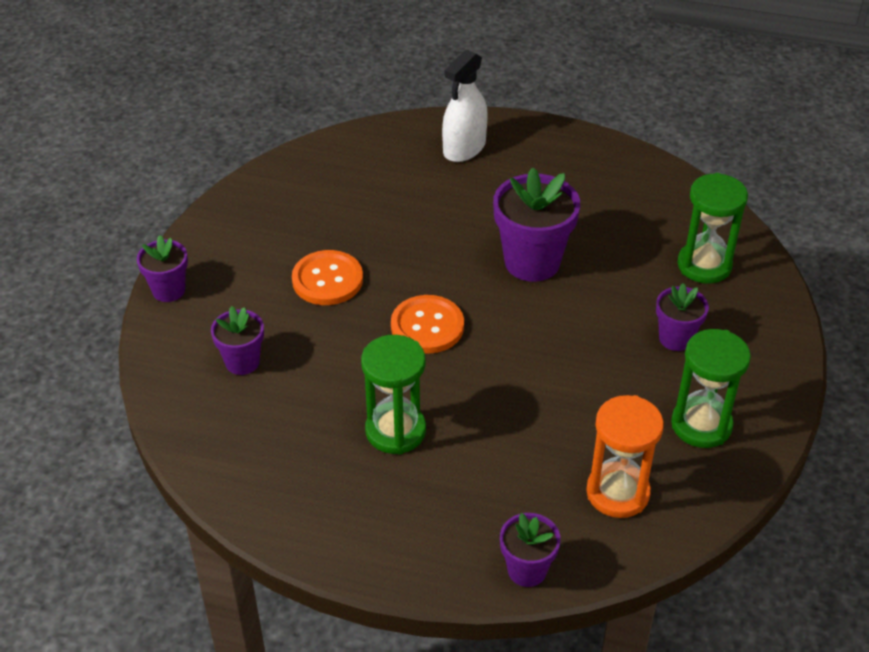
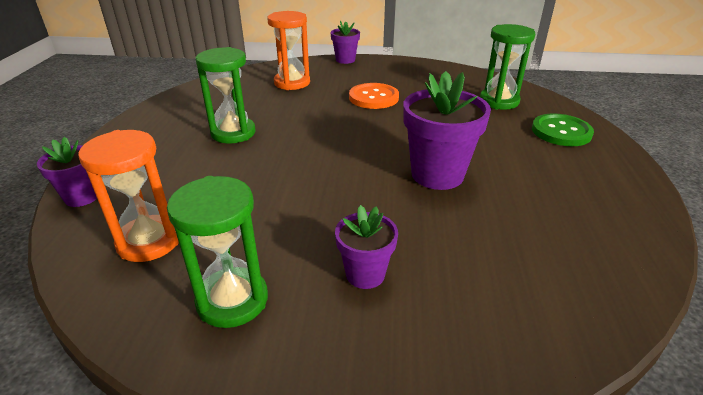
camera: 80 degrees right, 10 degrees down
(242, 362) = (292, 83): purple flower pot -> orange hourglass
(427, 326) = (340, 135): orange button -> none
(464, 148) = (561, 132): white spray bottle -> green button
(704, 265) = (502, 296): green hourglass -> green hourglass (499, 101)

